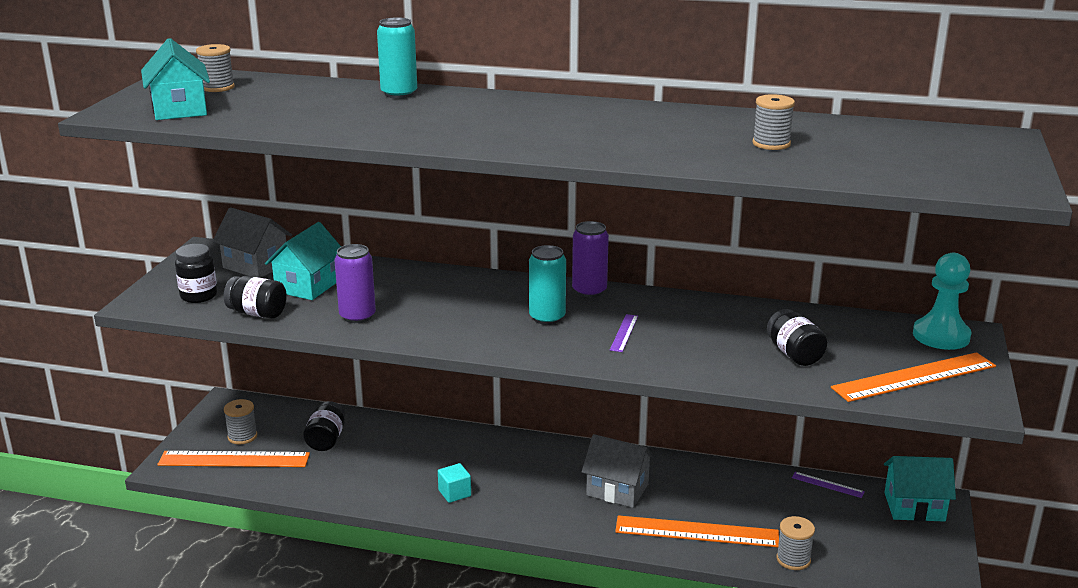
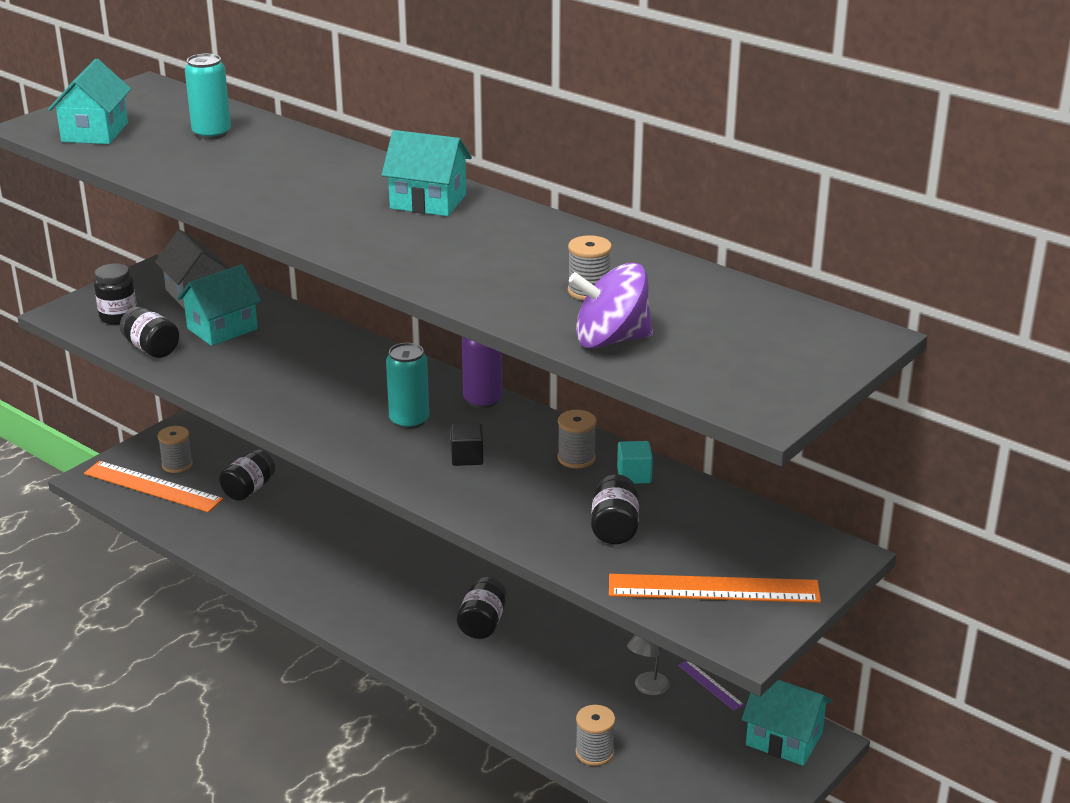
camera: 25 degrees right, 5 degrees up
(217, 87) = (158, 109): grey spool -> grey spool (576, 458)
(357, 316) = (235, 374): purple can -> none
(399, 94) = (310, 149): turquoise can -> turquoise can (211, 133)
(454, 493) = (322, 580): turquoise cube -> turquoise cube (634, 475)
(553, 111) = (428, 201): none -> turquoise house
(617, 489) = (482, 623): grey house -> black jar
(624, 333) = (467, 457): purple ruler -> black cube
(697, 532) = (522, 692): orange ruler -> none
(786, 500) = (647, 688): none -> grey lamp
(838, 169) = (611, 340): none -> purple spinning top
(941, 336) = (803, 550): turquoise pawn -> none

